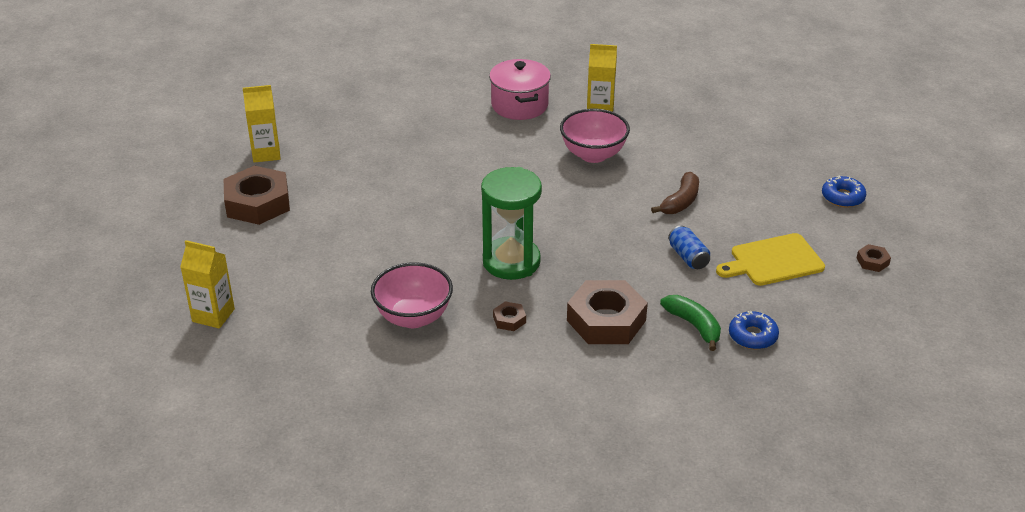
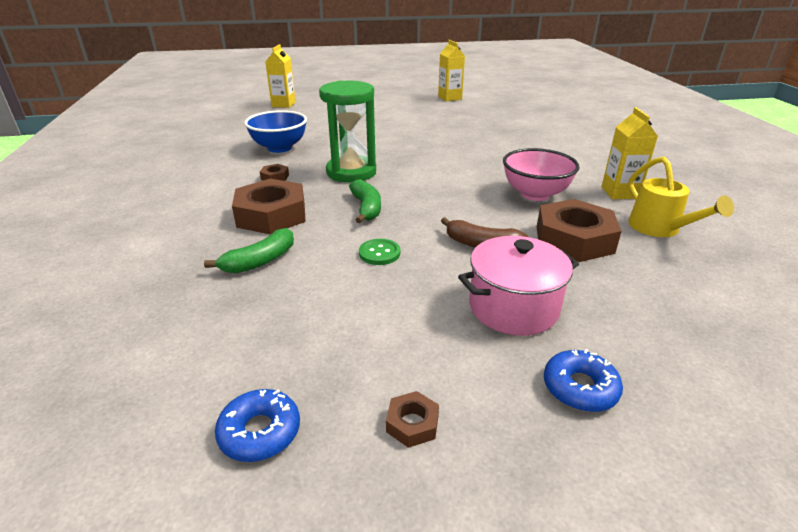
camera: 80 degrees right, 5 degrees down
(258, 203) = (395, 101): brown nut -> brown nut (574, 239)
(413, 317) = (279, 148): pink bowl -> blue bowl
(519, 105) = (587, 159): pink pot -> pink pot (513, 307)
(602, 257) = (366, 208): none -> green banana
(667, 112) = (659, 229): none -> yellow watering can
(688, 257) = (379, 253): blue can -> green button
(752, 336) = (237, 301): blue donut -> blue donut (260, 432)
(773, 261) = (387, 315): yellow cutting board -> none

